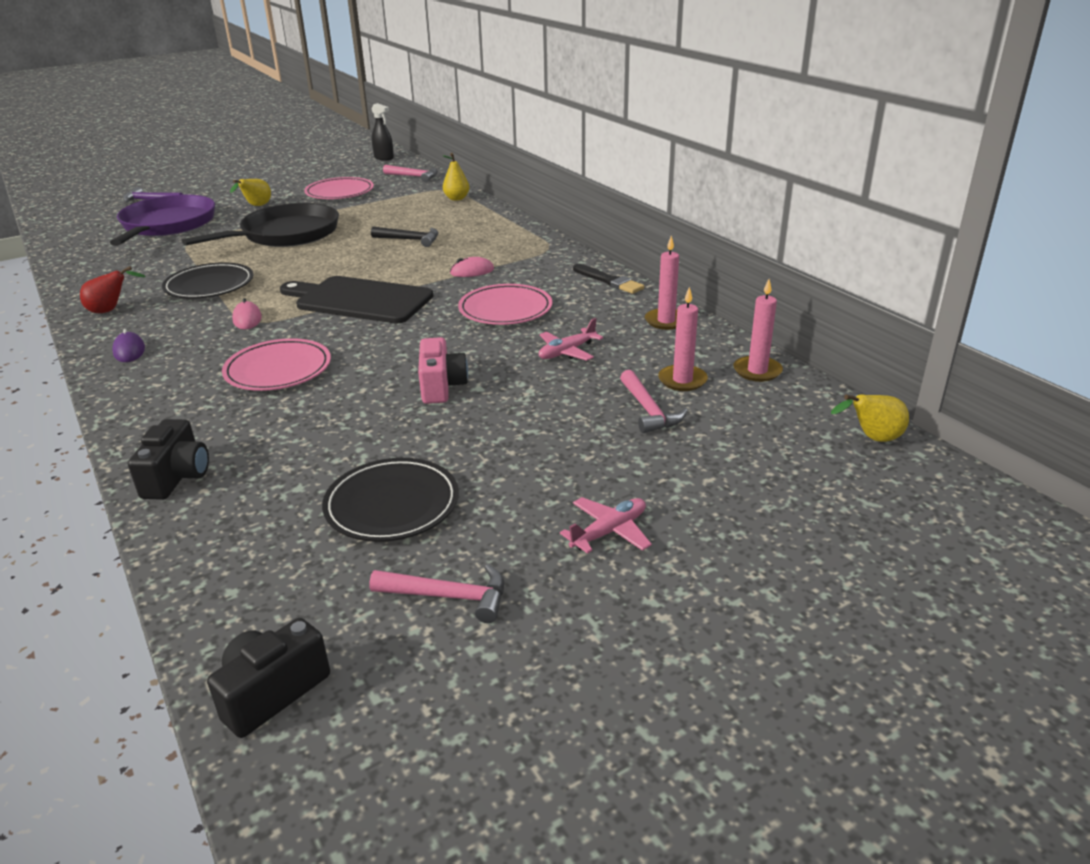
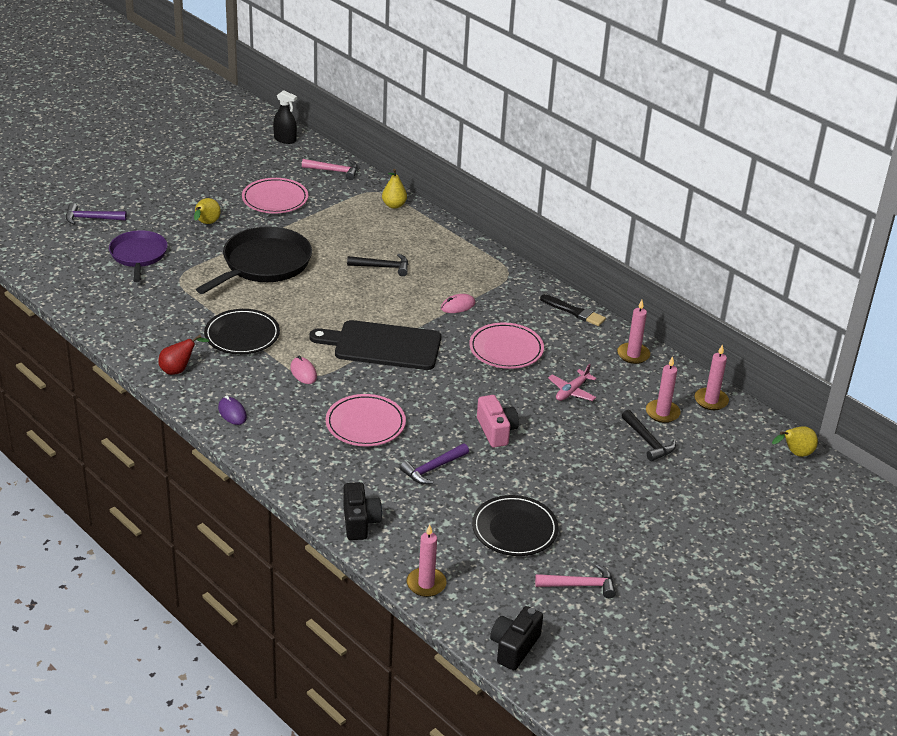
camera: 15 degrees left, 5 degrees up
(167, 225) = (138, 255): purple pan -> purple pan, size x0.66
(203, 570) = (426, 584): none -> pink candle
(327, 422) = (432, 469): none -> purple hammer
(609, 532) = (654, 535): pink plane -> none
(649, 410) = (648, 441): pink hammer -> black hammer

